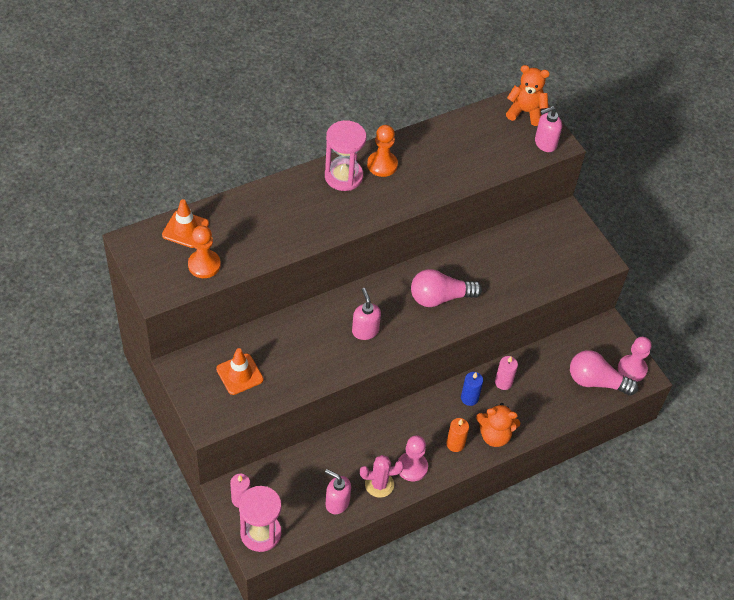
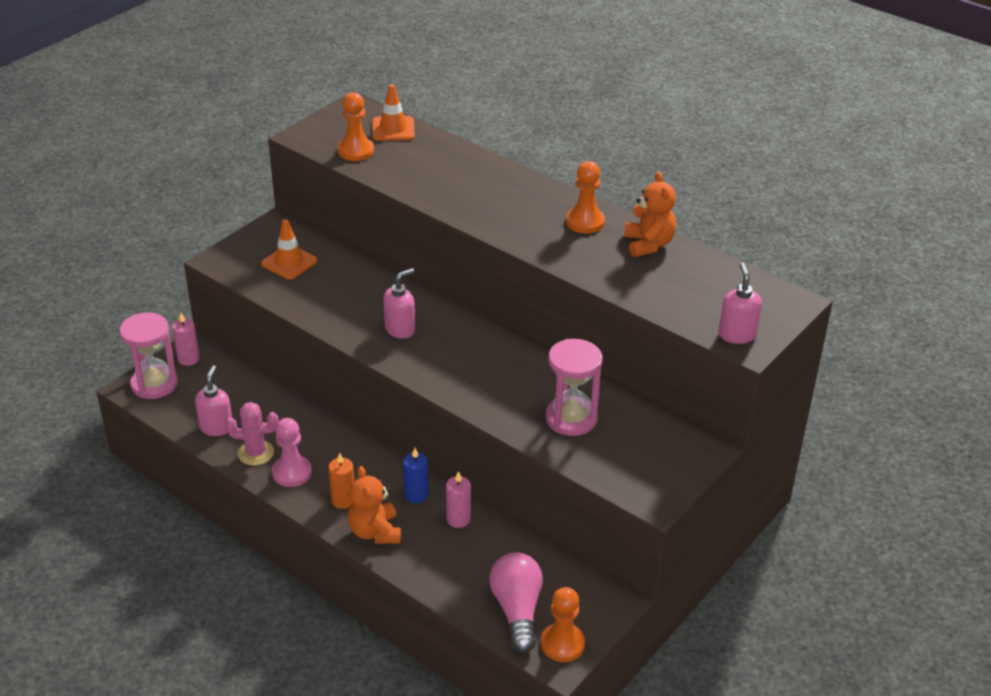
camera: 70 degrees right, 15 degrees down
(343, 176) = (545, 201): pink hourglass -> pink hourglass (571, 418)
(379, 484) = (256, 453): pink cactus -> pink cactus turned 60 degrees counterclockwise
(440, 297) = (487, 373): pink light bulb -> none
(525, 112) = (774, 306): orange teddy bear -> orange teddy bear (648, 244)
(545, 143) = (737, 335): pink soap dispenser -> pink soap dispenser turned 45 degrees clockwise
(632, 369) = (562, 644): pink pawn -> orange pawn

